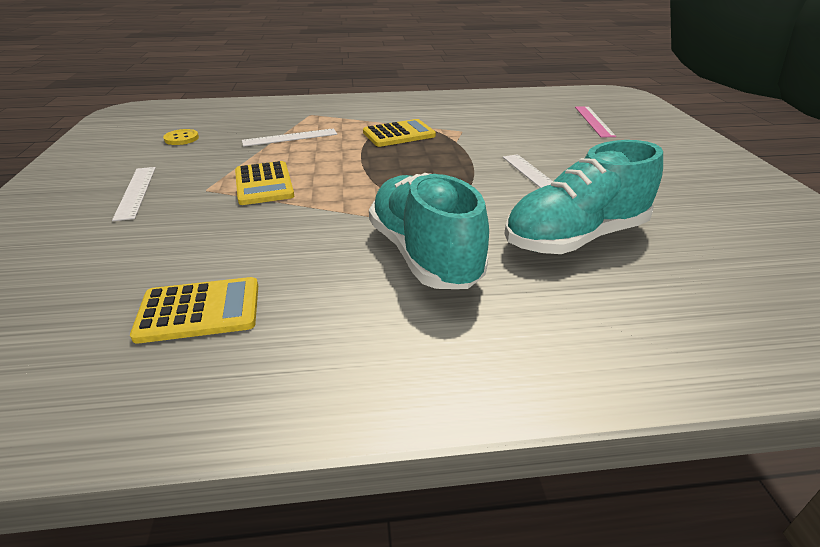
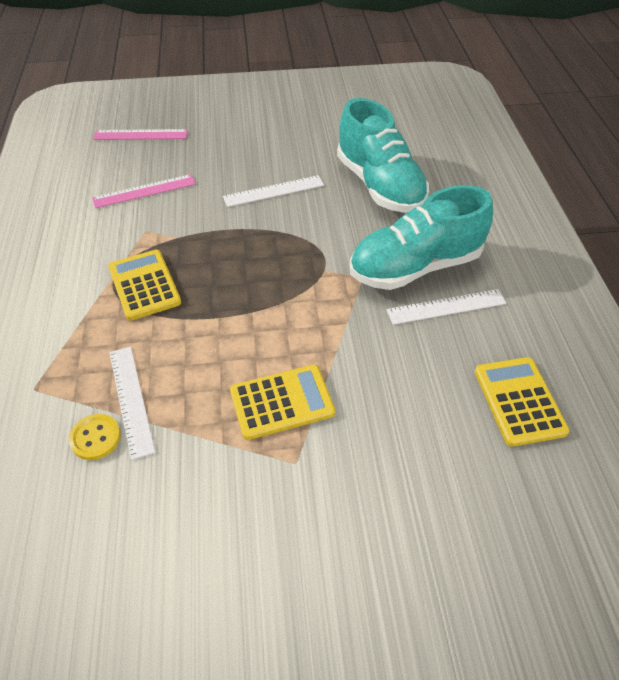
camera: 90 degrees left, 15 degrees up
(136, 192) = (302, 547): white ruler -> white ruler (446, 307)
(181, 138) = (102, 555): yellow button -> yellow button (95, 438)
(513, 127) = (144, 191): none -> pink ruler

